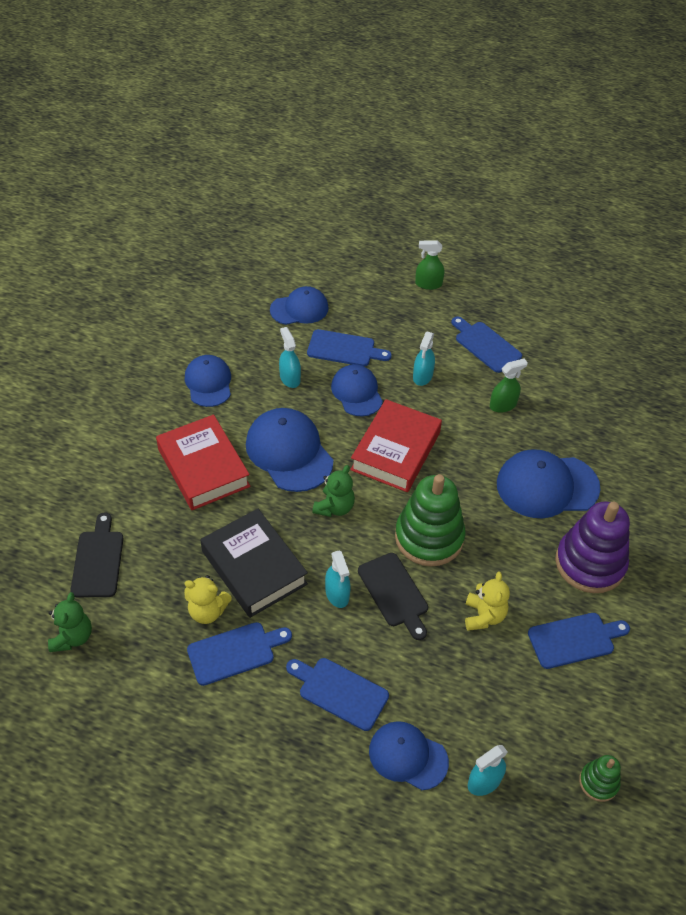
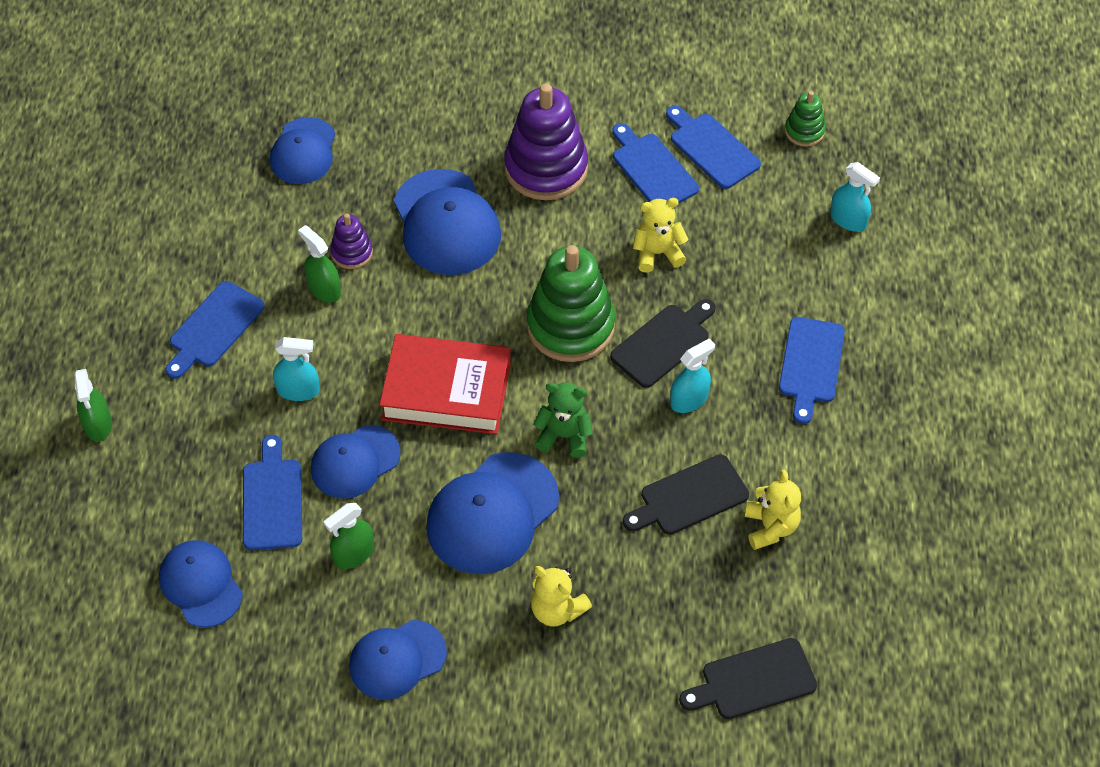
camera: 105 degrees left, 5 degrees up
(72, 637) = (870, 663): green teddy bear -> none
(203, 468) = (557, 610): red book -> yellow teddy bear
(235, 652) = (810, 480): blue cutting board -> blue cutting board (711, 148)
(254, 568) = (689, 497): black book -> black cutting board
(290, 378) = (353, 554): turquoise spray bottle -> green spray bottle
(408, 756) = (853, 287): blue cap -> blue cap (303, 151)
(532, 426) = (352, 252): none -> purple stacking toy

